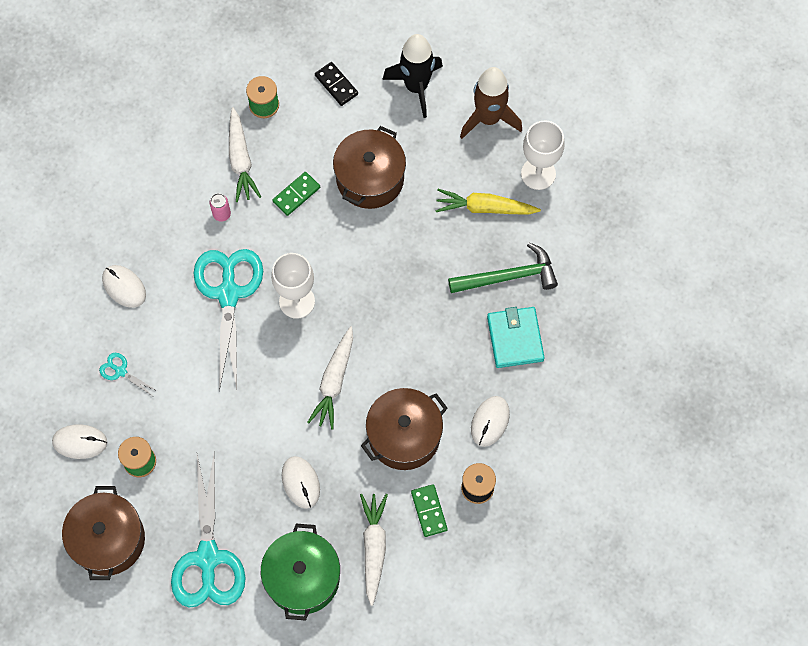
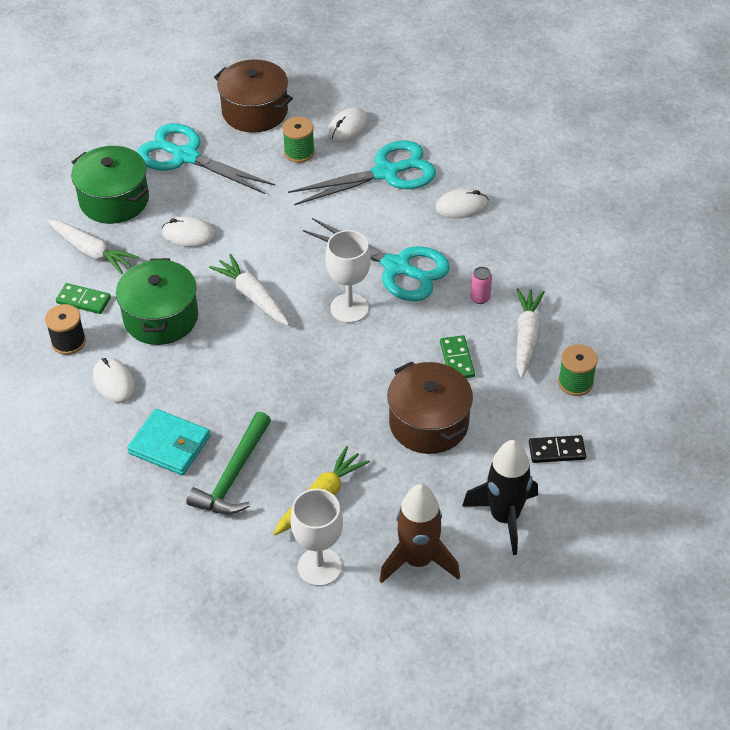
camera: 125 degrees right, 20 degrees down
(120, 371) = (386, 173): turquoise scissors -> turquoise scissors, size x2.41
(241, 160) = (526, 337): white carrot -> white carrot turned 75 degrees clockwise
(404, 436) = (161, 317): brown pot -> green pot

